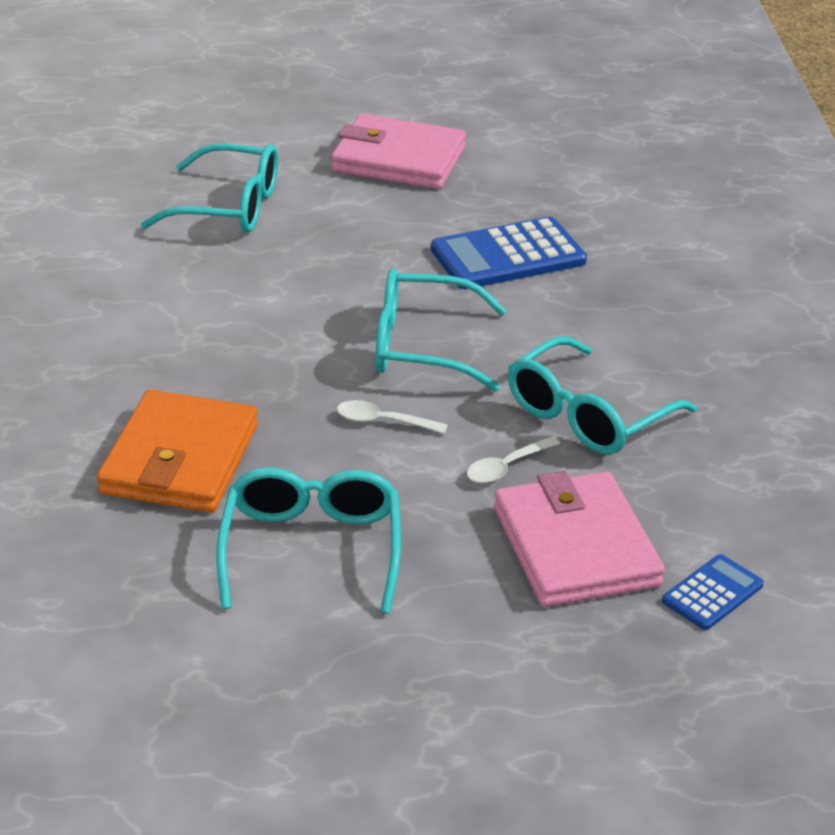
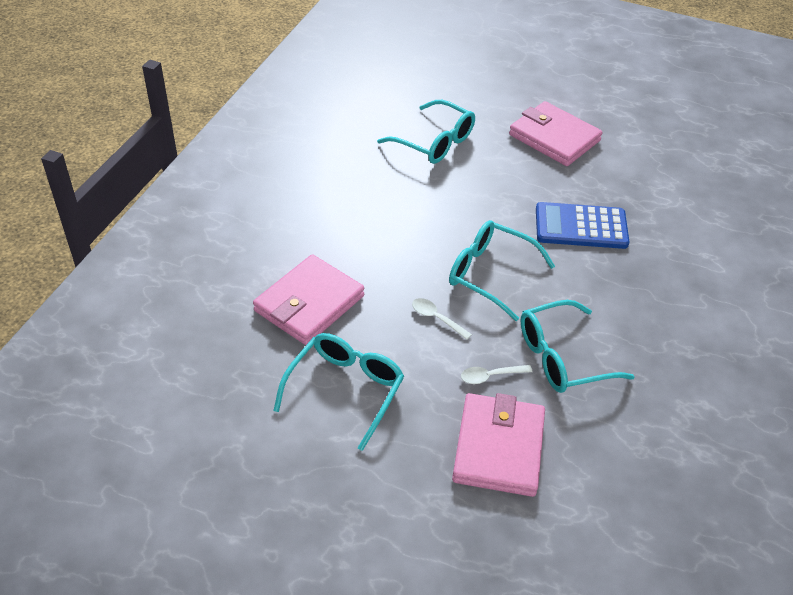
camera: 25 degrees right, 10 degrees up
(180, 459) = (309, 303): orange wallet -> pink wallet
(712, 593) = (564, 514): blue calculator -> none

